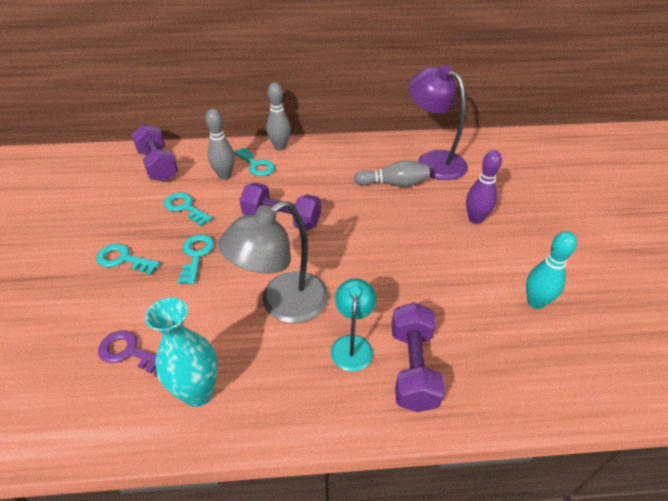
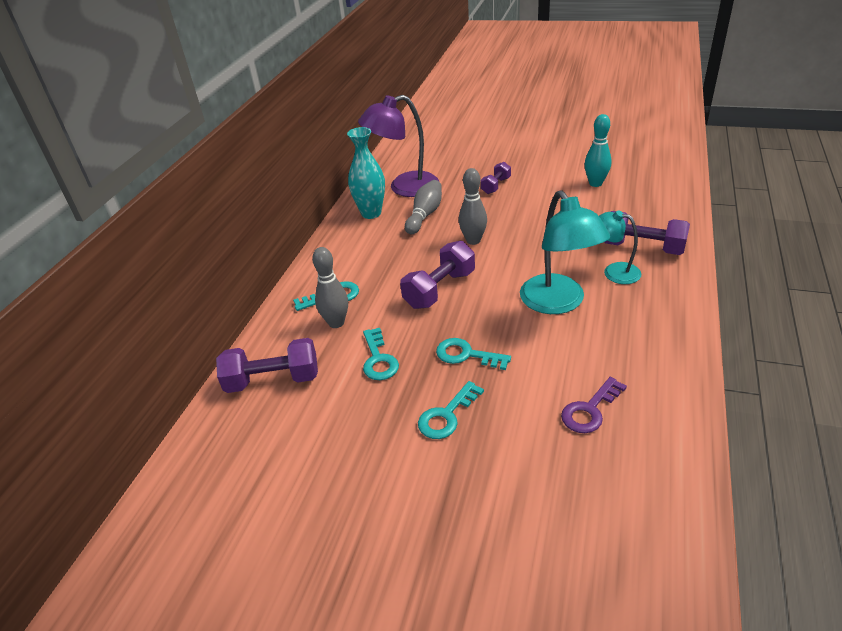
camera: 65 degrees left, 5 degrees down
(185, 208) = (378, 359): turquoise key -> turquoise key turned 75 degrees counterclockwise
(198, 392) = (646, 364): turquoise vase -> turquoise vase (371, 213)
(280, 147) = (310, 275): grey bowling pin -> grey bowling pin (473, 240)
(283, 304) = (558, 303): grey lamp -> turquoise lamp
(475, 219) = (496, 186): purple bowling pin -> purple dumbbell

